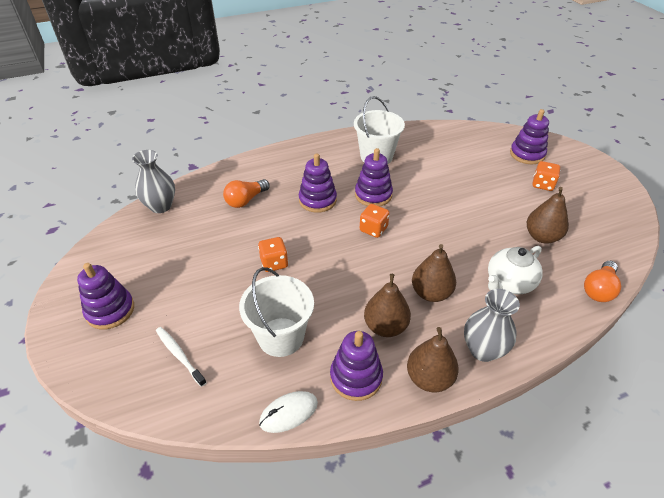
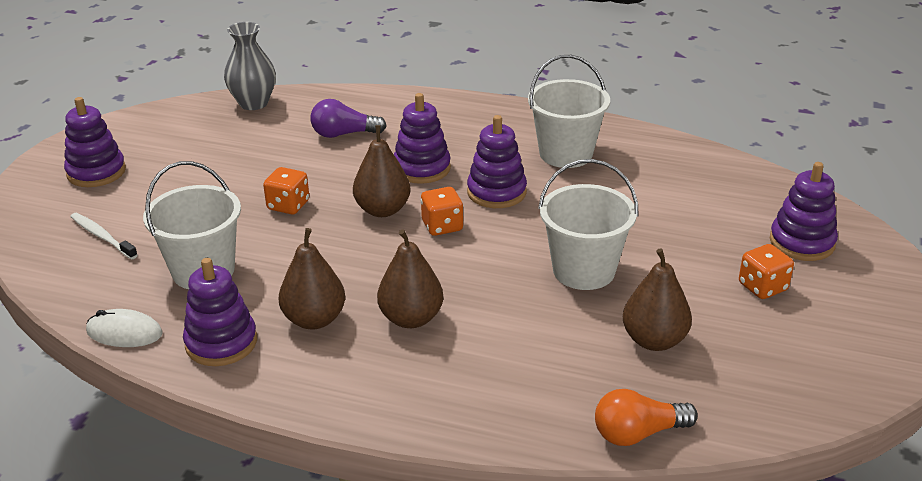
camera: 40 degrees right, 10 degrees down
(179, 355) = (102, 236): white toothbrush -> white toothbrush turned 45 degrees counterclockwise
(246, 200) = (344, 134): orange light bulb -> purple light bulb
(429, 378) = (289, 387): brown pear -> brown pear (383, 210)
(468, 217) = (584, 270): none -> white bucket
(483, 350) = (385, 400): grey vase -> none
(509, 283) = (523, 360): white teapot -> none

